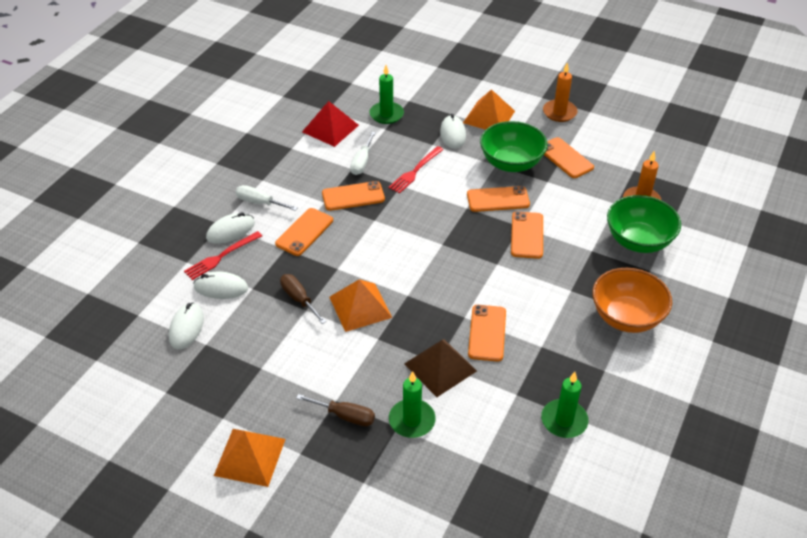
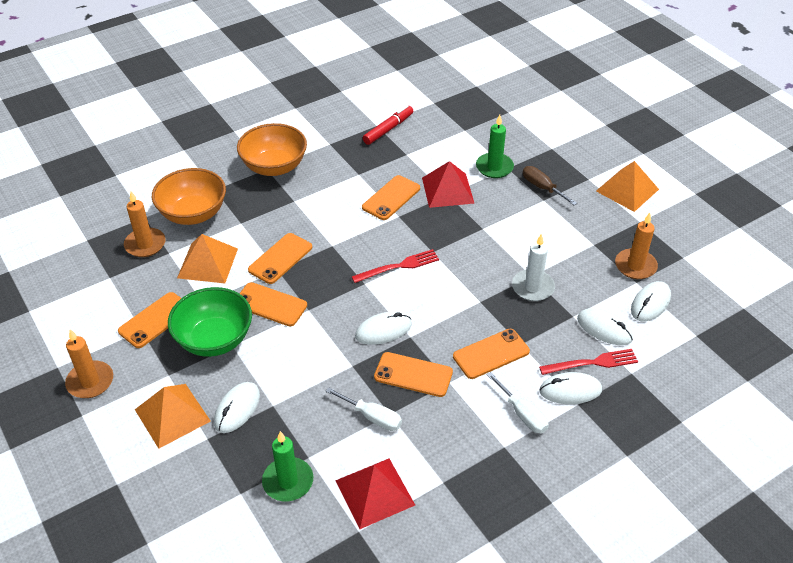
camera: 150 degrees left, 0 degrees up
(211, 361) = (635, 266): none -> orange candle
(299, 299) = (533, 287): brown screwdriver -> white candle
(360, 307) = (481, 258): orange pyramid -> orange pyramid (207, 263)
(362, 162) = (372, 417): white screwdriver -> white screwdriver turned 75 degrees clockwise
(398, 216) = (383, 330): none -> white mouse
(415, 171) = (323, 376): red fork -> red fork (399, 266)
(440, 367) = (447, 190): brown pyramid -> red pyramid
(564, 420) = (388, 129): green candle -> red marker
(565, 158) = (155, 320): orange phone -> orange phone turned 45 degrees clockwise
(638, 241) = (193, 214): green bowl -> orange bowl

